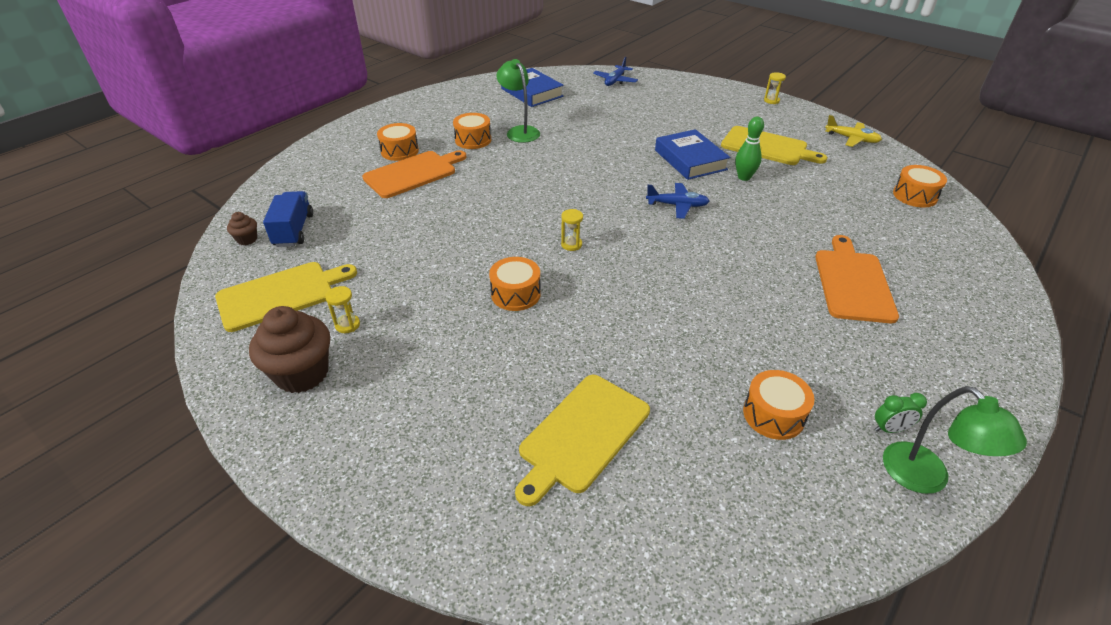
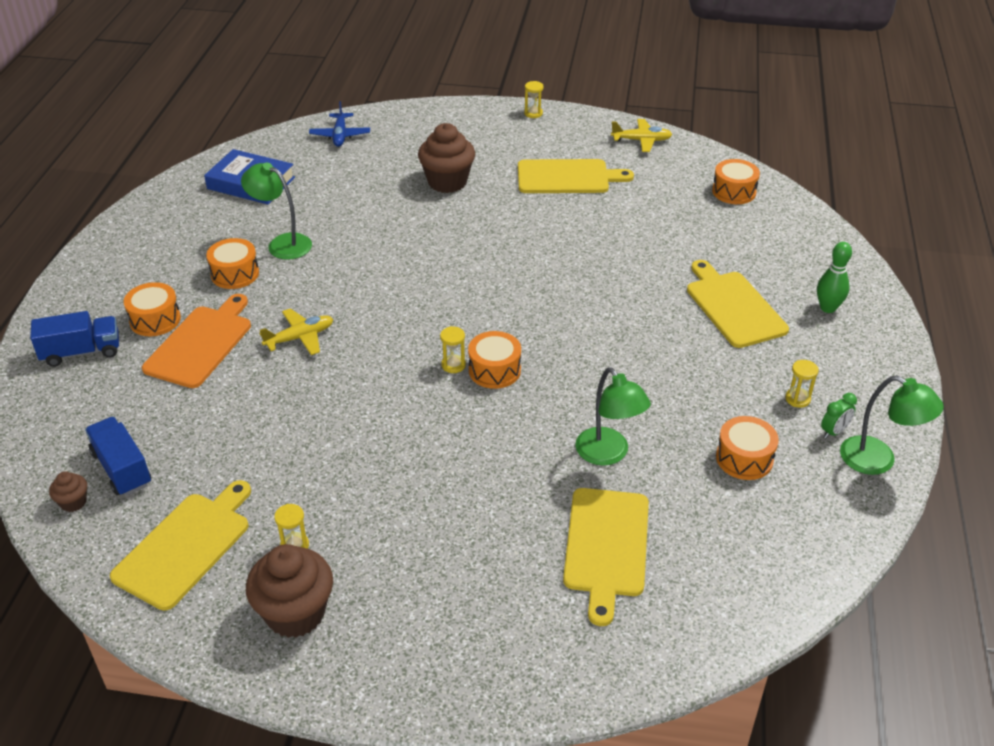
camera: 30 degrees left, 0 degrees up
(340, 155) = (81, 352): none -> blue truck
(479, 190) = (300, 338): none -> yellow plane
(516, 294) = (440, 441): orange drum -> orange drum (494, 370)
(644, 358) = (608, 454): none -> green lamp
(668, 126) = (447, 182): none -> brown cupcake
(677, 205) = (526, 280): blue plane -> none
(690, 160) = (500, 219): blue book -> none
(744, 177) = (568, 223): green bowling pin -> green bowling pin (828, 308)
(853, 283) = (733, 307): orange cutting board -> yellow cutting board
(868, 383) = (797, 399): none -> yellow hourglass

